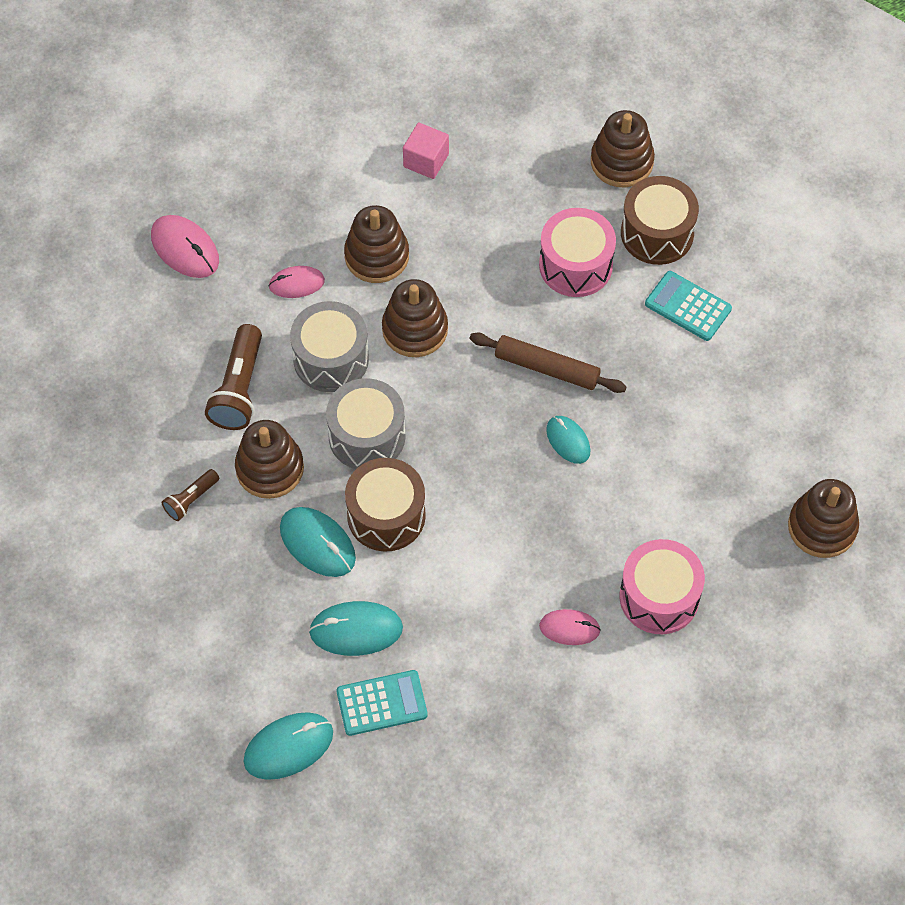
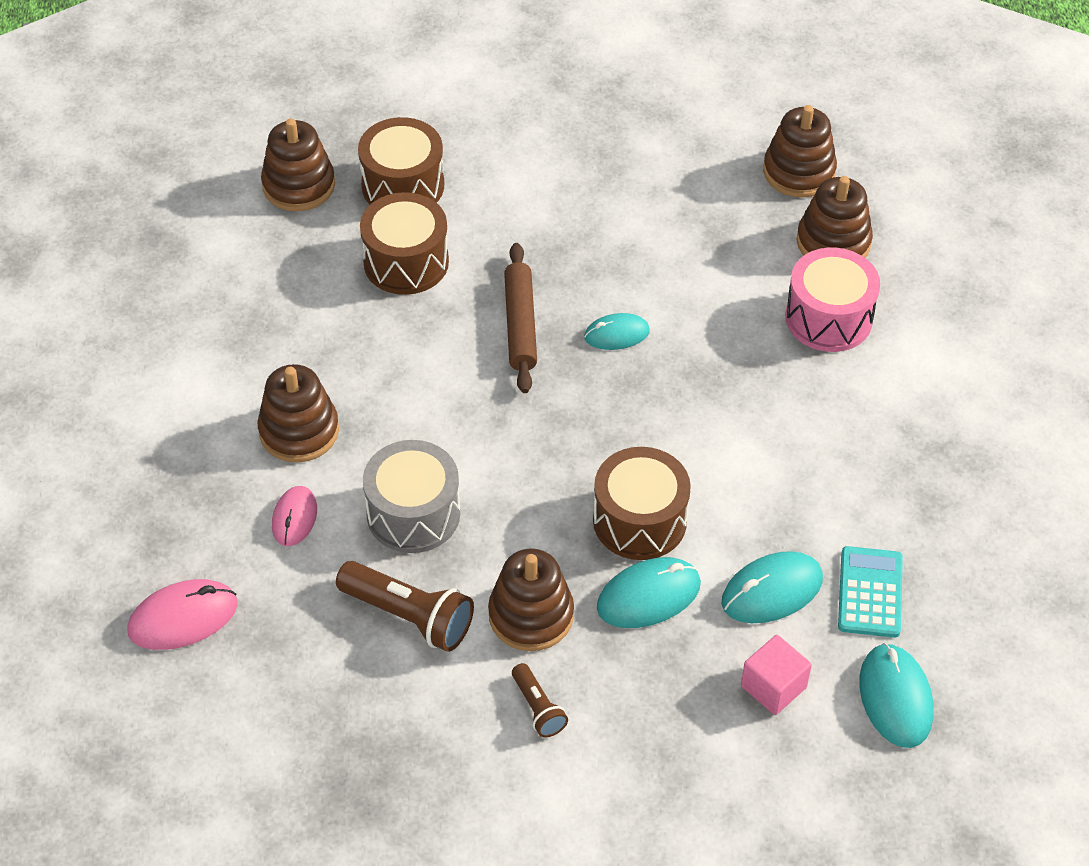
camera: 70 degrees left, 10 degrees down
(356, 630) = (771, 590): turquoise mouse -> turquoise mouse turned 45 degrees clockwise
(367, 436) = (530, 509): grey drum -> none
(415, 329) = (414, 424): brown stacking toy -> brown stacking toy (833, 242)
(426, 160) = (197, 348): pink cube -> pink cube (773, 687)
(547, 368) = (520, 325): brown rolling pin -> brown rolling pin turned 45 degrees counterclockwise
(569, 628) = (838, 401): pink mouse -> none
(575, 265) = (406, 262): pink drum -> brown drum
(688, 306) = (503, 189): turquoise calculator -> none

